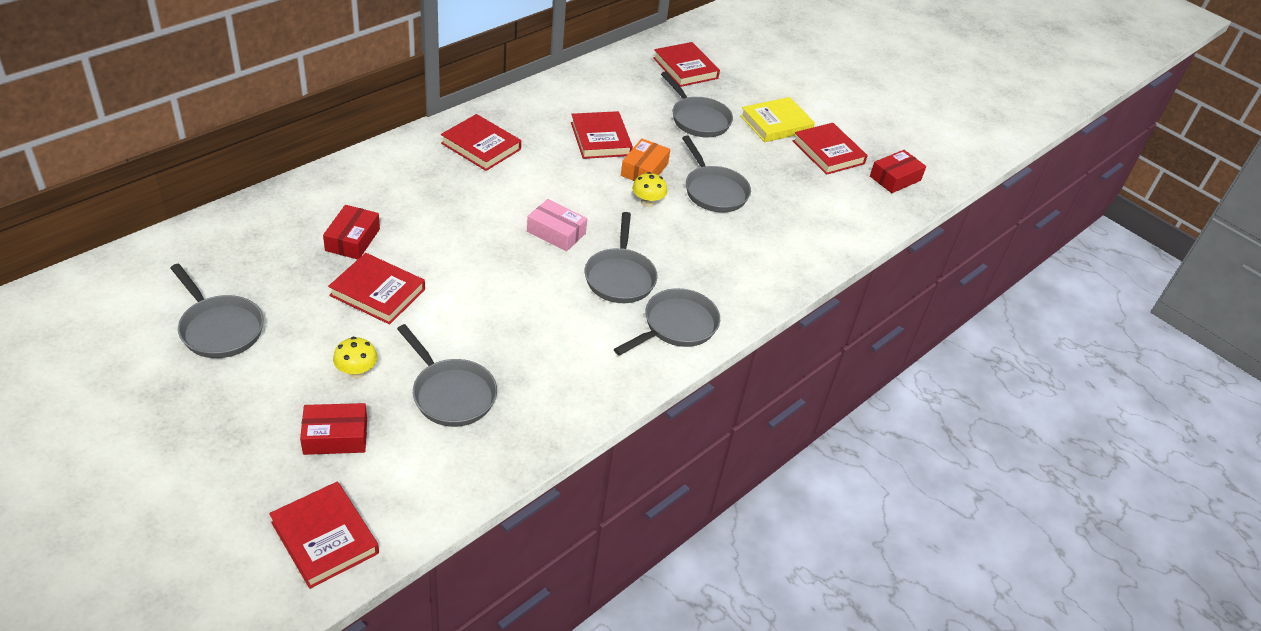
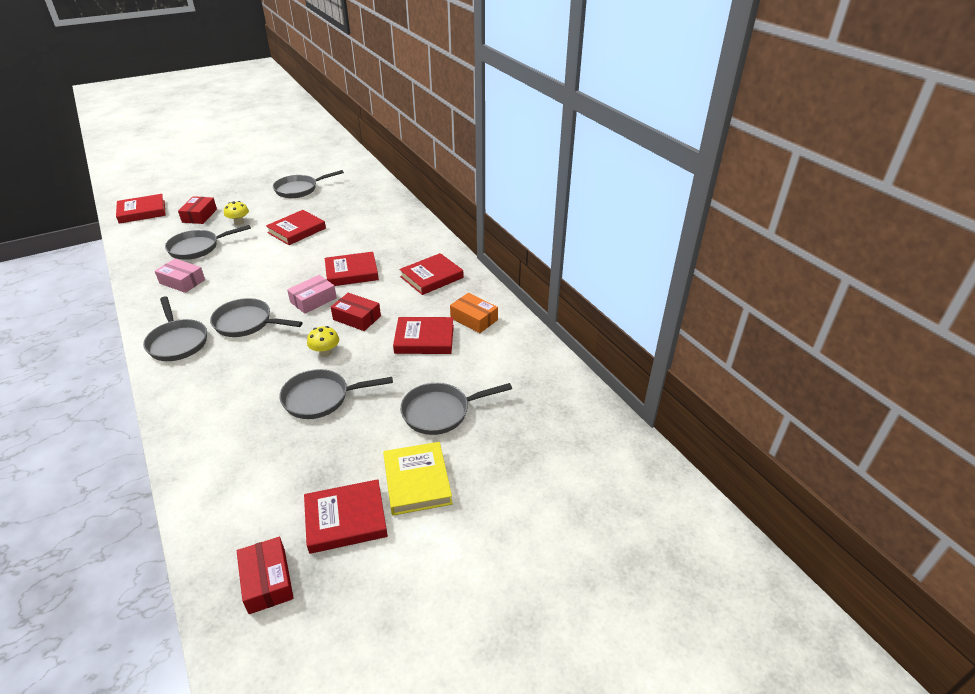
camera: 110 degrees right, 5 degrees down
(352, 239) = (349, 225): red box -> red box (357, 318)
(549, 374) = (182, 281): none -> pink box
(644, 170) = (370, 358): orange box -> orange box (474, 319)
(685, 68) = (542, 423): red book -> red book (351, 272)

